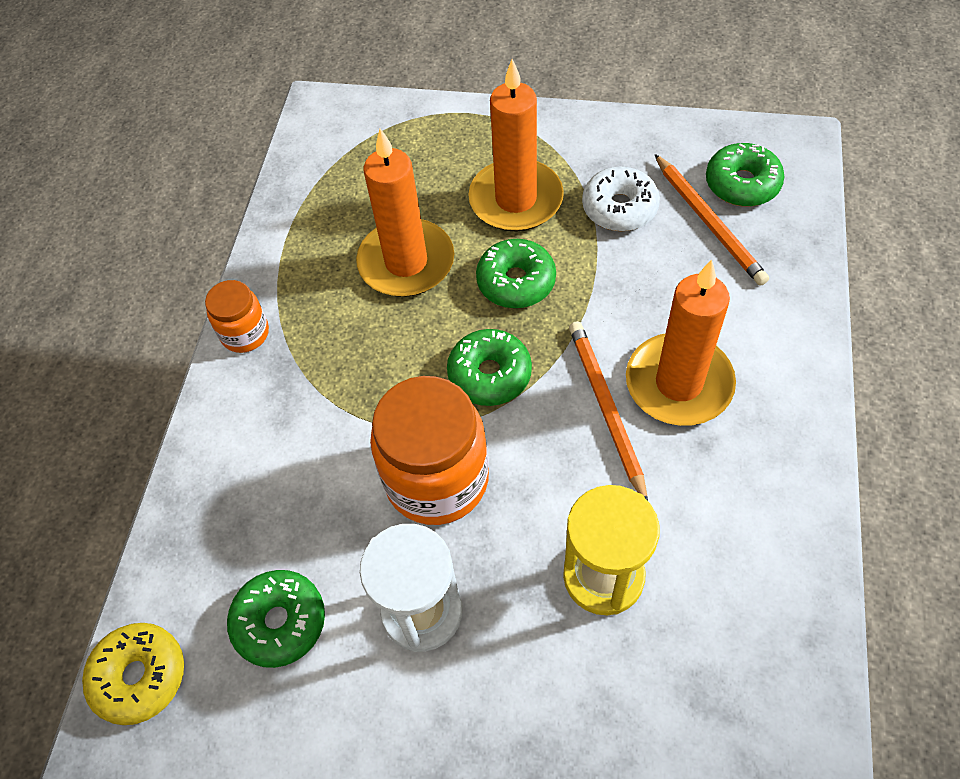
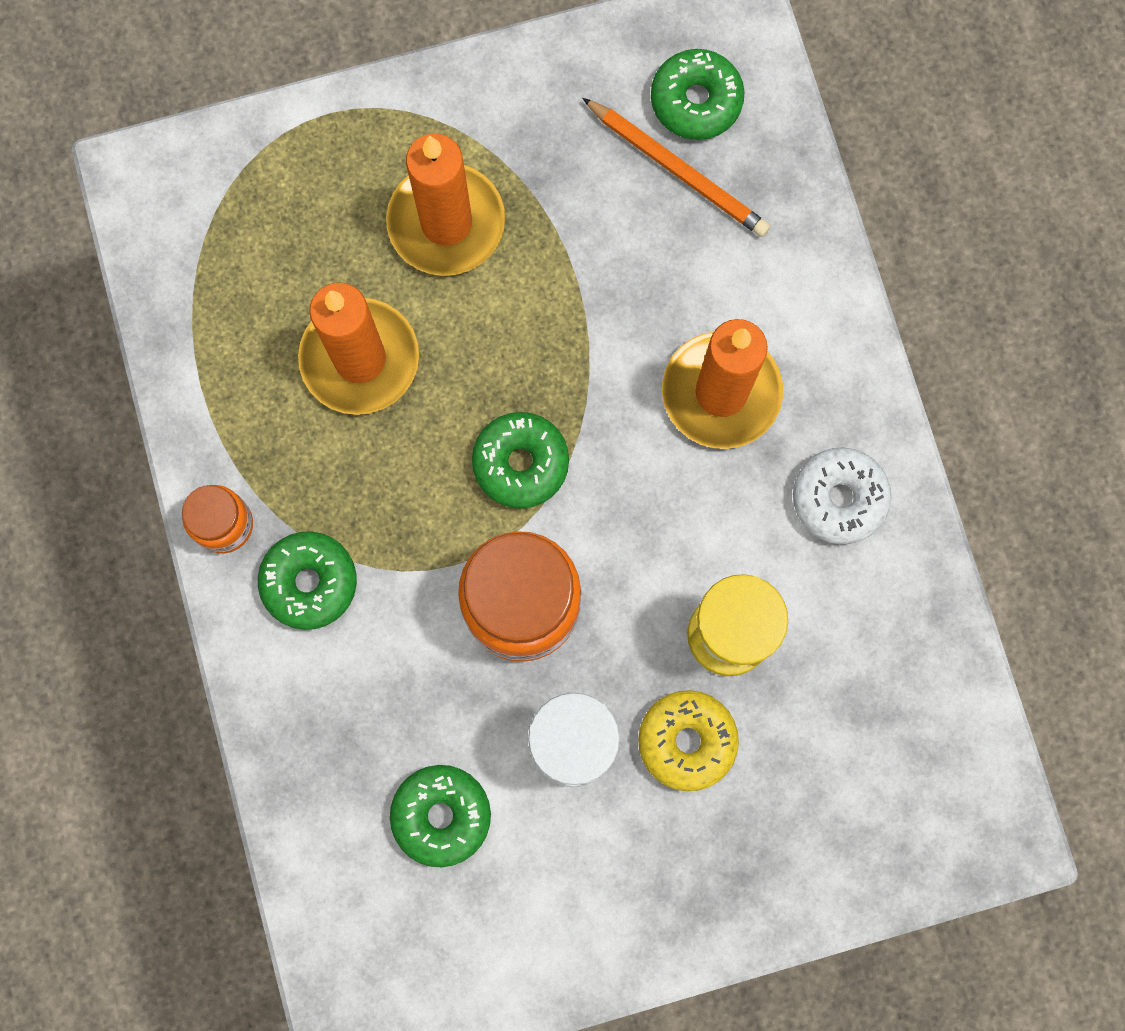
camera: 30 degrees left, 20 degrees up
(140, 676) = (335, 925): yellow donut -> yellow donut (687, 741)
(516, 282) = (497, 335): green donut -> green donut (309, 582)
(606, 408) = (658, 453): orange pencil -> none
(619, 208) = (570, 188): white donut -> white donut (839, 498)

